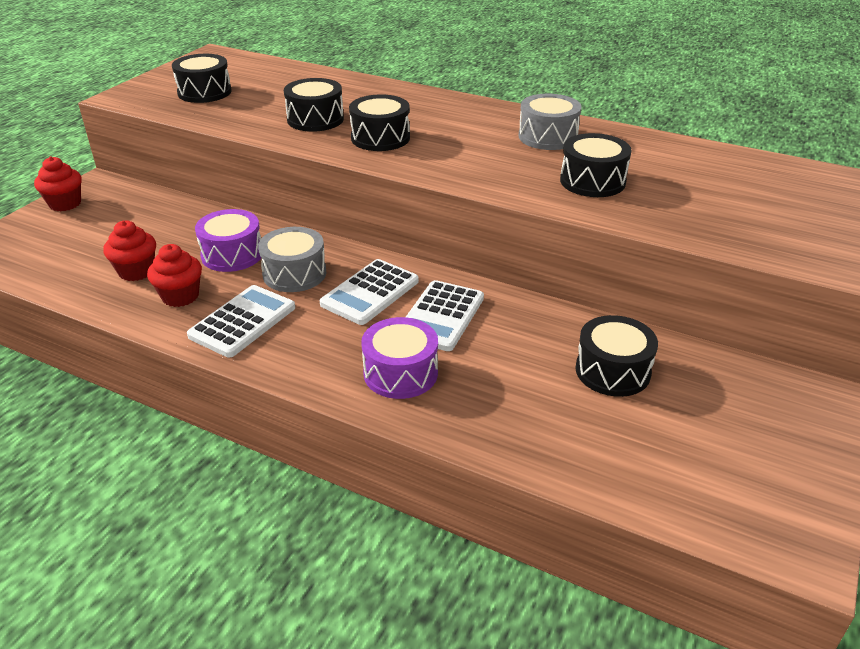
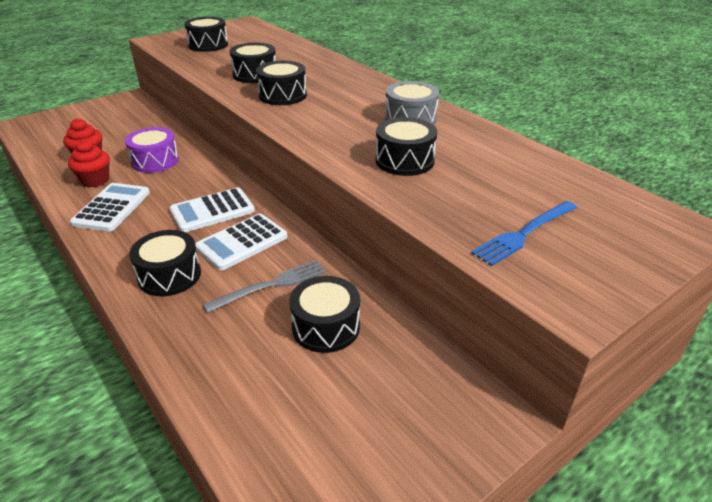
camera: 25 degrees right, 0 degrees up
(65, 204) = (98, 106): red cupcake -> none
(242, 322) = (112, 208): white calculator -> white calculator turned 45 degrees counterclockwise
(294, 274) = (178, 184): grey drum -> none
(400, 373) = (169, 275): purple drum -> black drum
(519, 349) = (272, 285): none -> grey fork
(768, 224) = (523, 234): none -> blue fork

